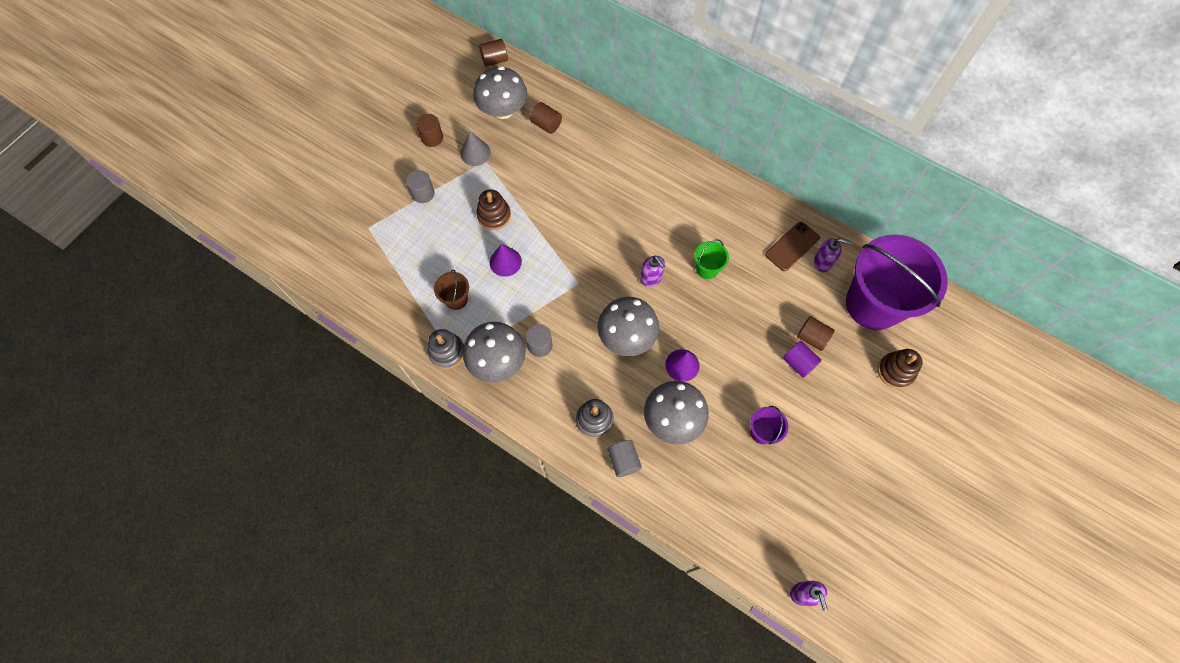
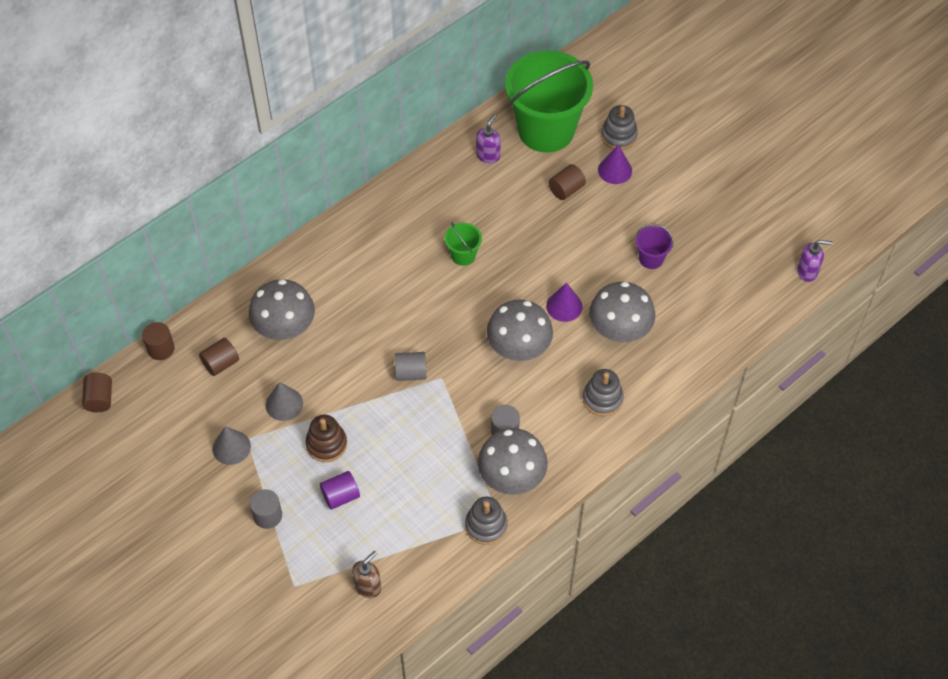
camera: 75 degrees left, 10 degrees down
(376, 278) = (368, 586): none -> brown soap dispenser
(432, 138) = (190, 491): brown cylinder -> brown cylinder (161, 349)
(456, 299) = (423, 504): brown bucket -> none
(503, 110) = (180, 405): grey mushroom -> grey mushroom (284, 327)
(505, 262) = (391, 444): purple cone -> purple cone (615, 170)
(522, 176) = (284, 404): none -> grey cone
(623, 461) = (651, 383): grey cylinder -> grey cylinder (411, 373)
(651, 278) = (458, 308): purple soap dispenser -> none
(792, 246) = (461, 175): brown phone -> none
(798, 363) = (589, 208): purple cylinder -> purple cylinder (340, 496)
(873, 304) = (546, 130): purple bucket -> green bucket
(895, 371) = (618, 136): brown stacking toy -> grey stacking toy

